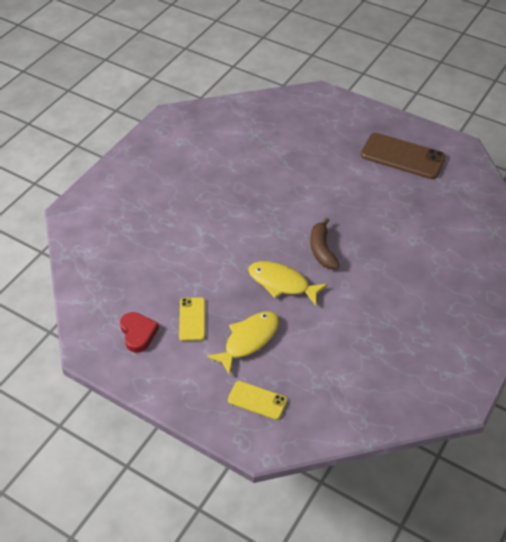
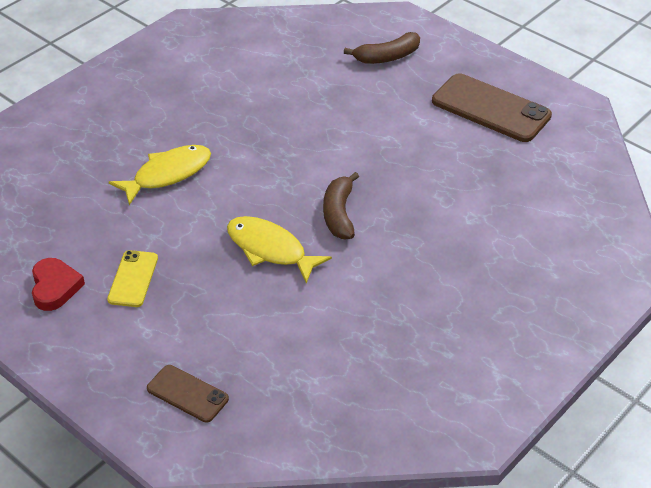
camera: 10 degrees right, 5 degrees down
(248, 340) = (201, 315): yellow fish -> yellow fish (168, 174)
(257, 400) = (187, 394): yellow phone -> brown phone
(320, 125) = (387, 57): none -> brown banana

